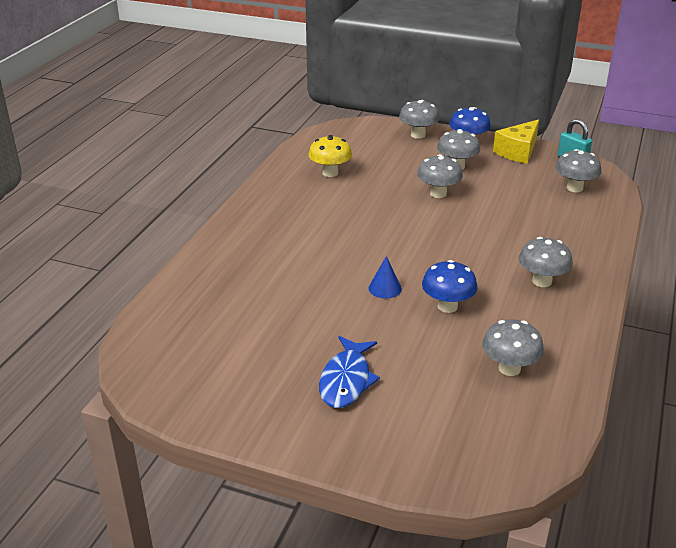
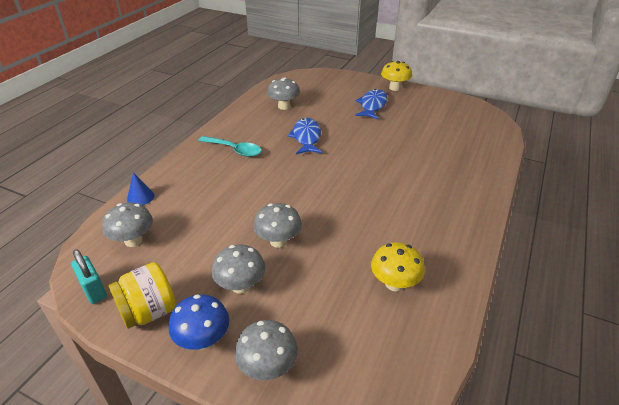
camera: 175 degrees left, 5 degrees up
(298, 436) = (394, 88): none -> yellow mushroom
(385, 288) = (346, 151): blue cone -> blue cone (140, 197)
(447, 306) = (306, 137): blue mushroom -> blue fish
(518, 152) = (149, 312): yellow cheese -> yellow jar
(542, 281) = (234, 150): grey mushroom -> turquoise spoon

